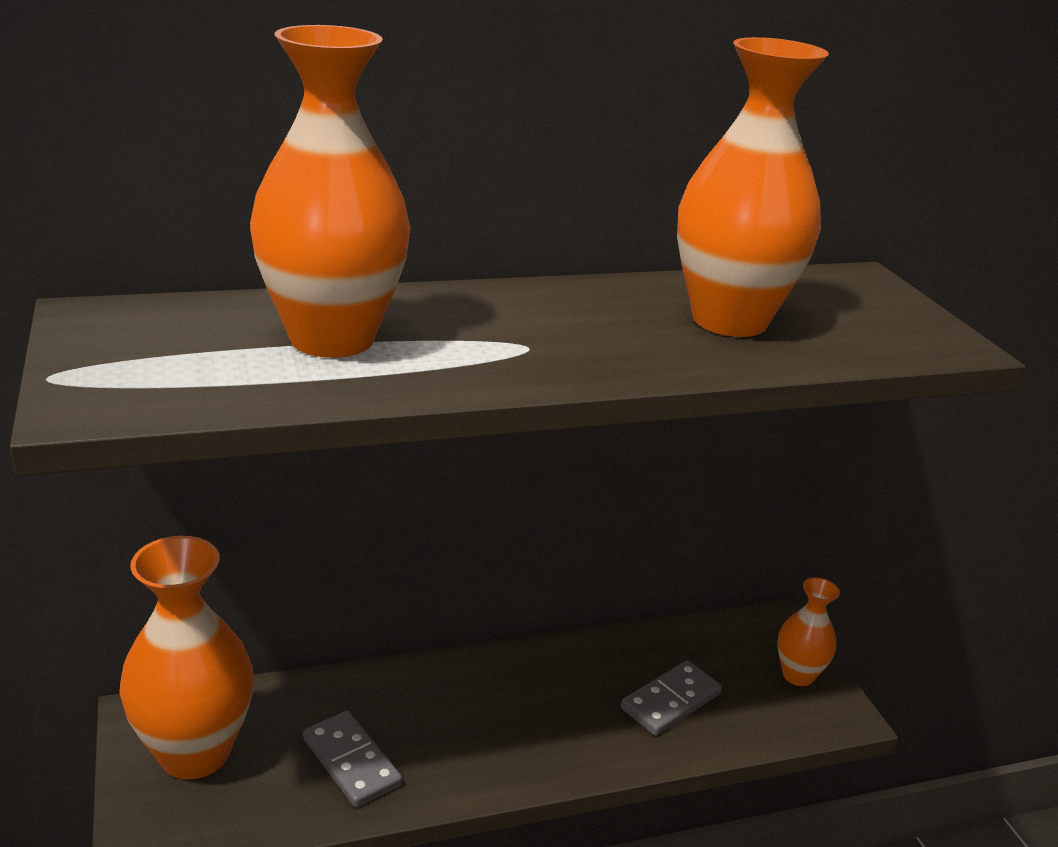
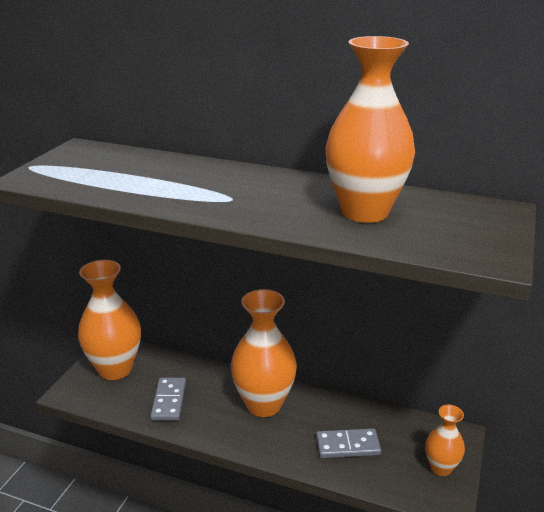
camera: 40 degrees right, 0 degrees up
(332, 338) = (151, 175): orange vase -> orange vase (264, 404)

